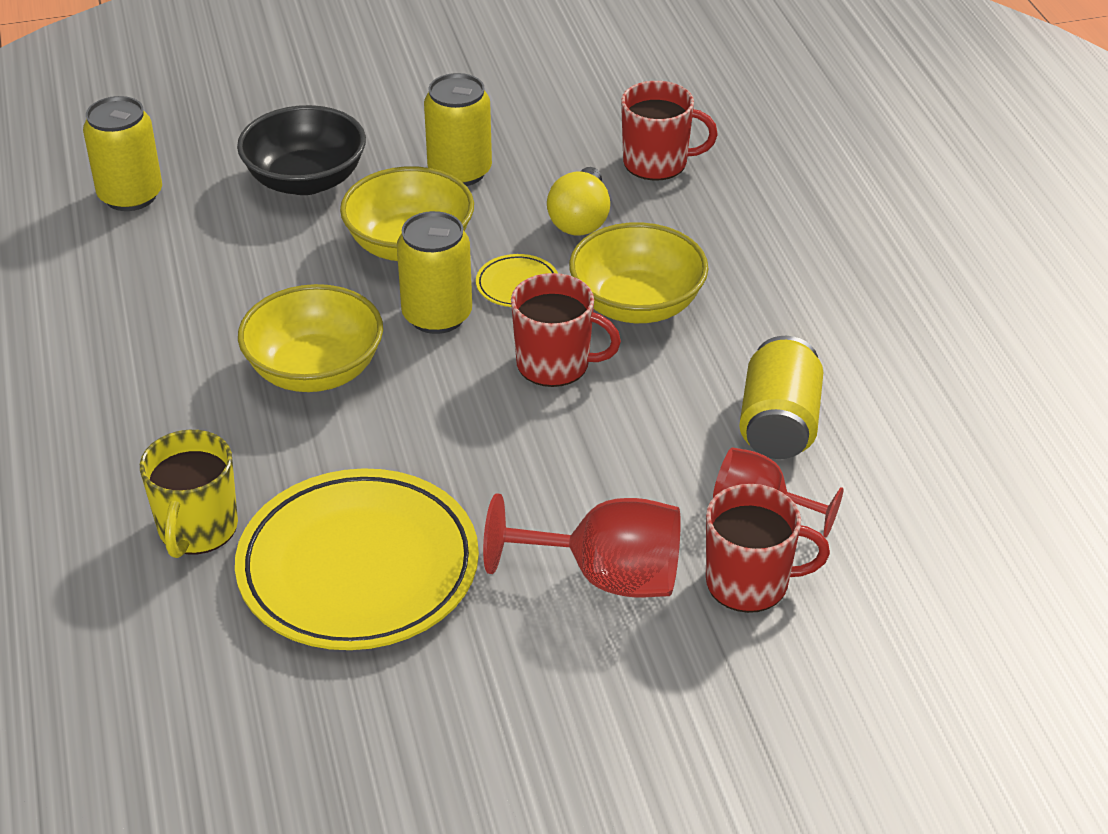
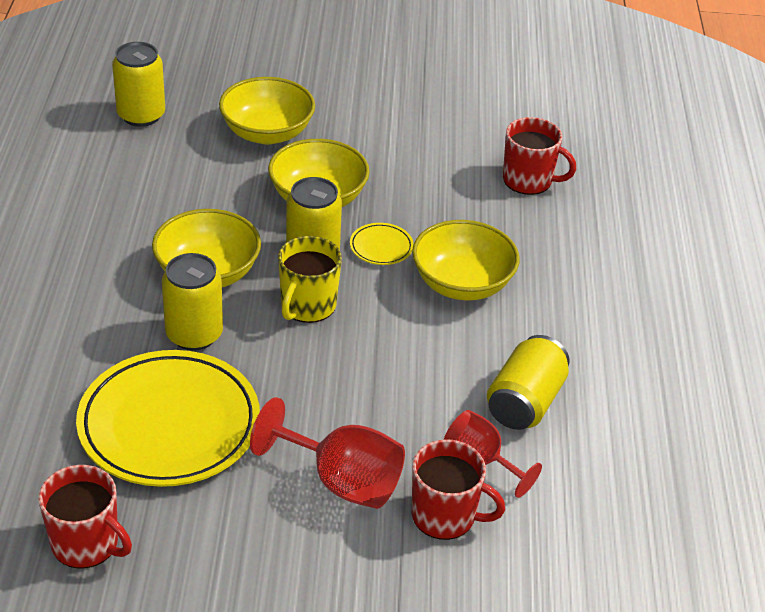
camera: 15 degrees right, 0 degrees up
(197, 529) = (73, 365): yellow mug -> yellow mug (307, 306)
(306, 180) = (267, 133): black bowl -> yellow bowl
(460, 172) = (379, 153): yellow can -> yellow can (194, 334)
(555, 364) = (380, 313): red mug -> red mug (86, 543)
(580, 220) = (451, 210): yellow light bulb -> none

